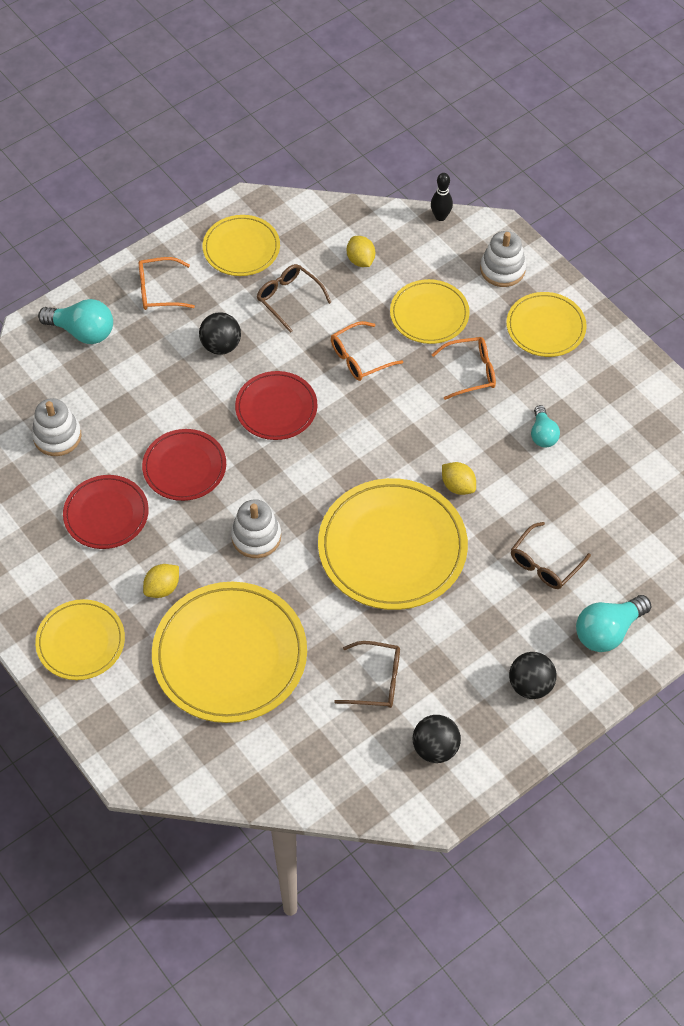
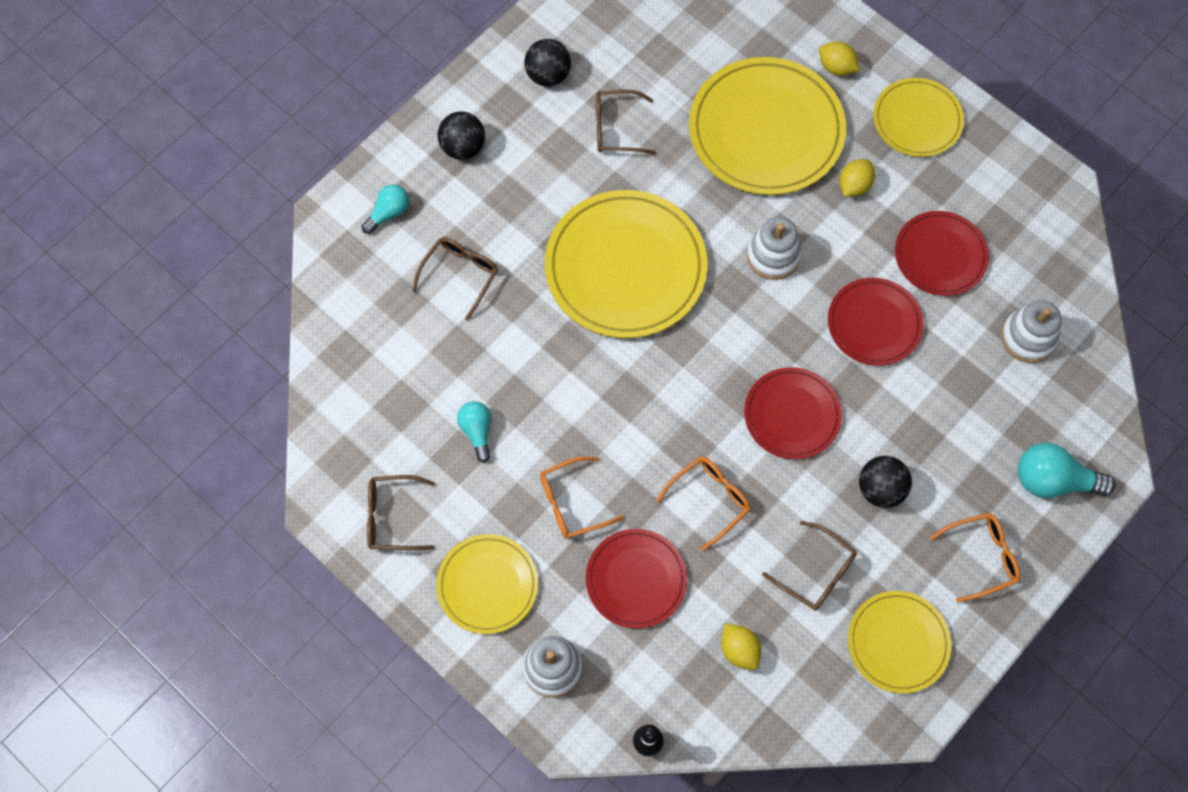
camera: 170 degrees right, 10 degrees up
(429, 314) = (636, 579): yellow plate -> red plate
(458, 486) = (566, 350): yellow lemon -> yellow lemon (836, 67)
(607, 631) = (389, 213): turquoise light bulb -> turquoise light bulb, size x0.62
(618, 383) = (392, 517): none -> brown glasses

